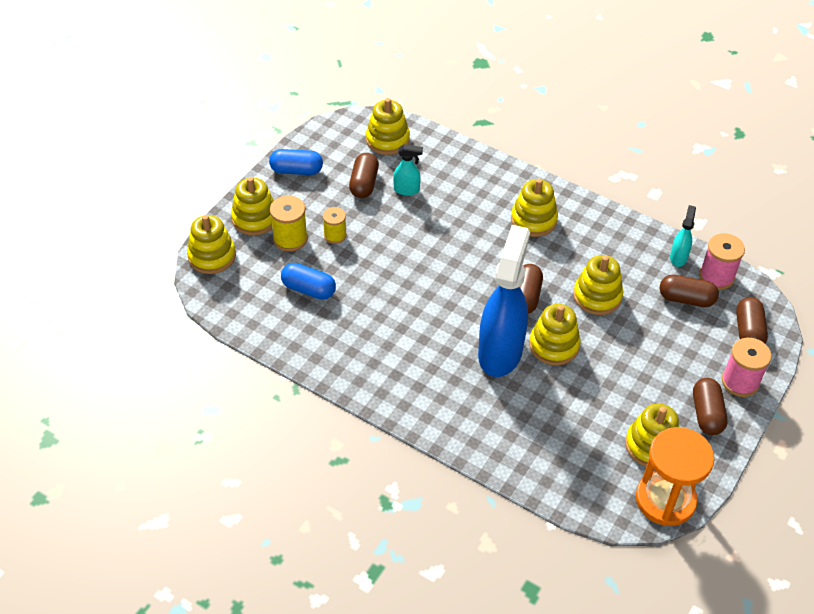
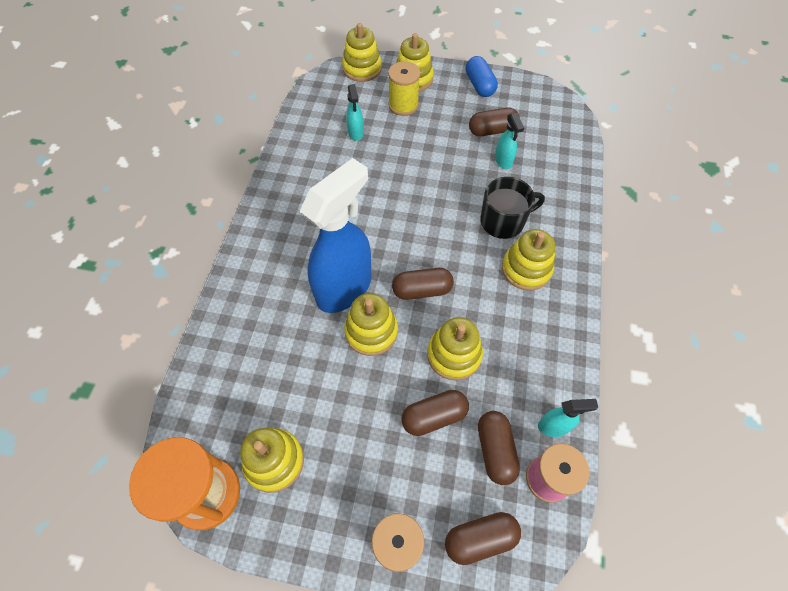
camera: 70 degrees right, 10 degrees up
(308, 289) = (356, 133): blue capsule -> turquoise spray bottle
(335, 235) = (422, 131): yellow spool -> none
(387, 140) = (555, 130): yellow stacking toy -> none
(476, 216) = (503, 221): none -> black mug
(500, 352) = (344, 288): blue spray bottle -> blue spray bottle turned 45 degrees counterclockwise
(706, 414) = (336, 514): brown capsule -> brown capsule (434, 416)

